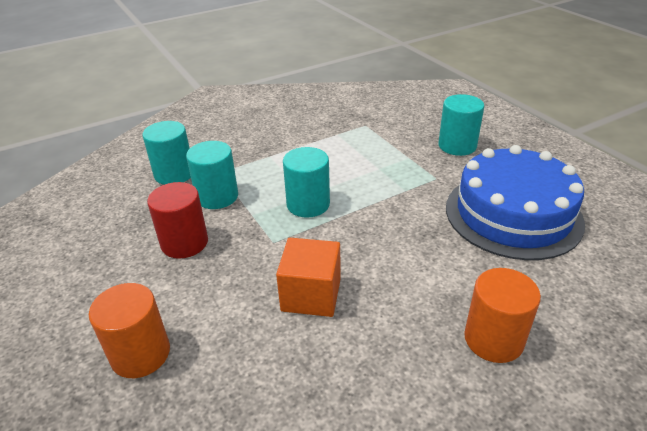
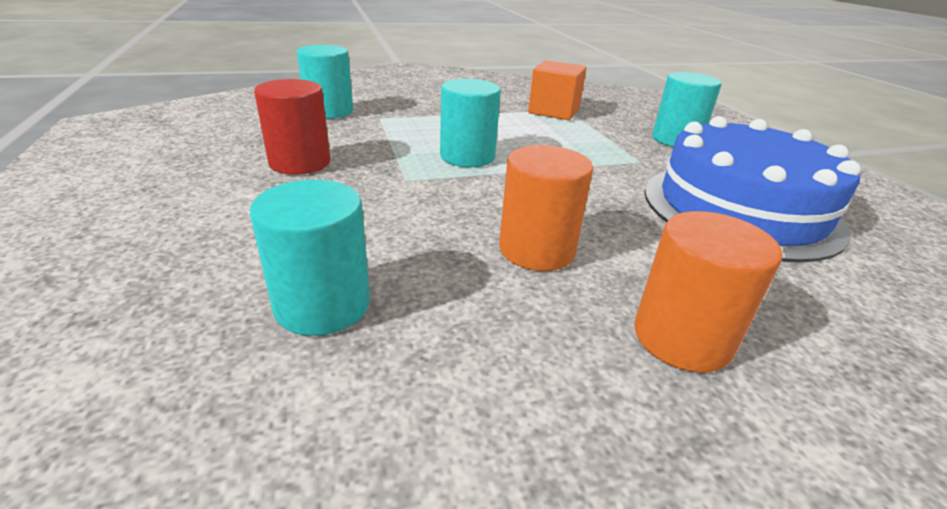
camera: 10 degrees right, 5 degrees down
(140, 354) = (166, 249): orange cylinder -> orange cylinder (536, 250)
(217, 196) = (364, 134): turquoise cylinder -> turquoise cylinder (322, 305)
(311, 295) = (426, 235): orange cube -> orange cube (554, 111)

